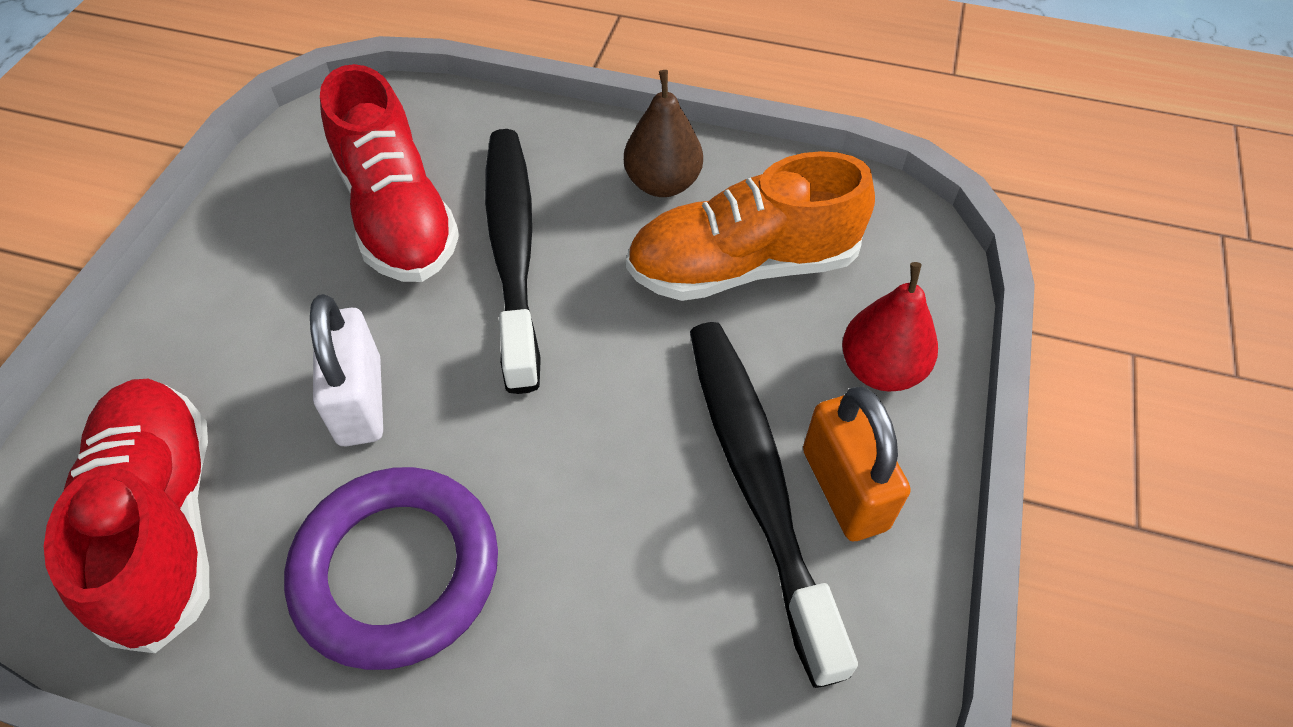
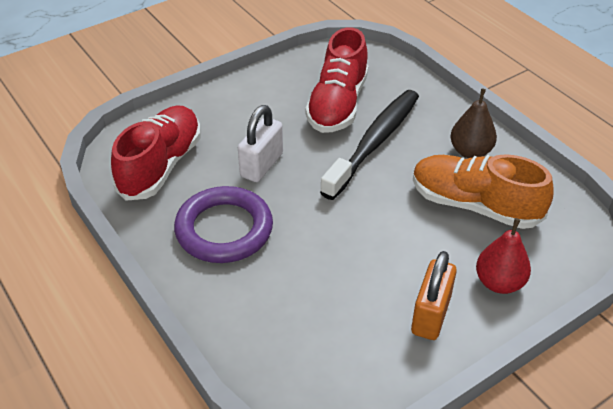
camera: 40 degrees right, 10 degrees down
(756, 479) = (394, 287): black toothbrush -> none

